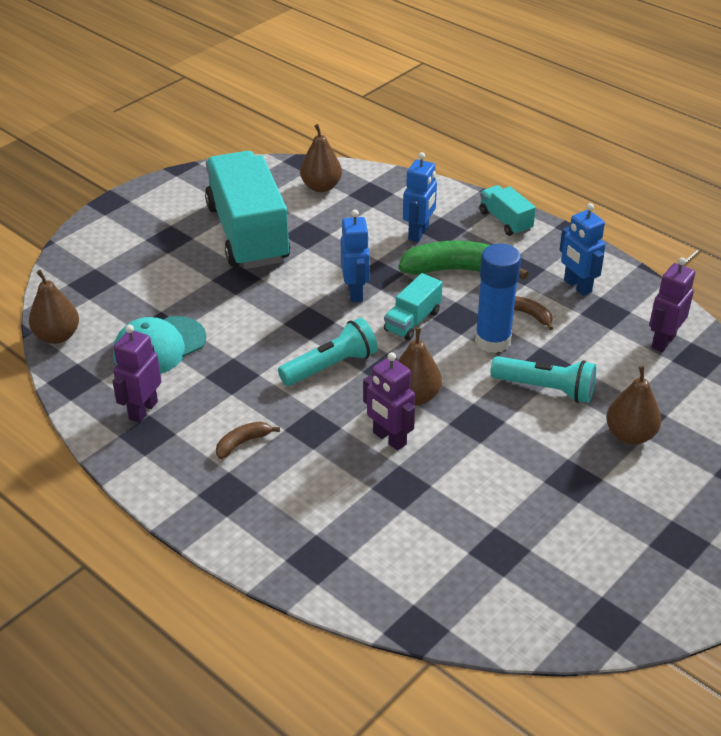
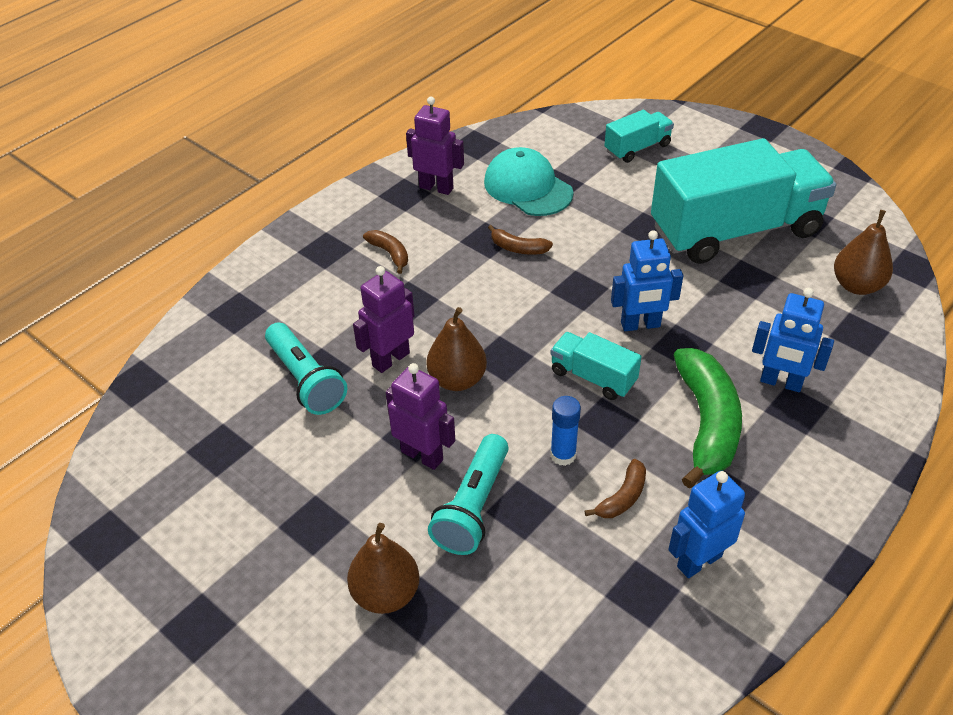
camera: 90 degrees right, 5 degrees up
(57, 336) = (537, 126): brown pear -> none
(249, 356) = (518, 248): none -> brown banana
(331, 366) = (505, 309): turquoise flashlight -> turquoise flashlight (305, 380)
(492, 341) = (563, 455): blue glue stick -> blue glue stick, size x0.55
(505, 221) = (842, 480): turquoise truck -> turquoise truck (637, 148)
(663, 341) = (582, 662): purple robot -> purple robot (422, 455)

